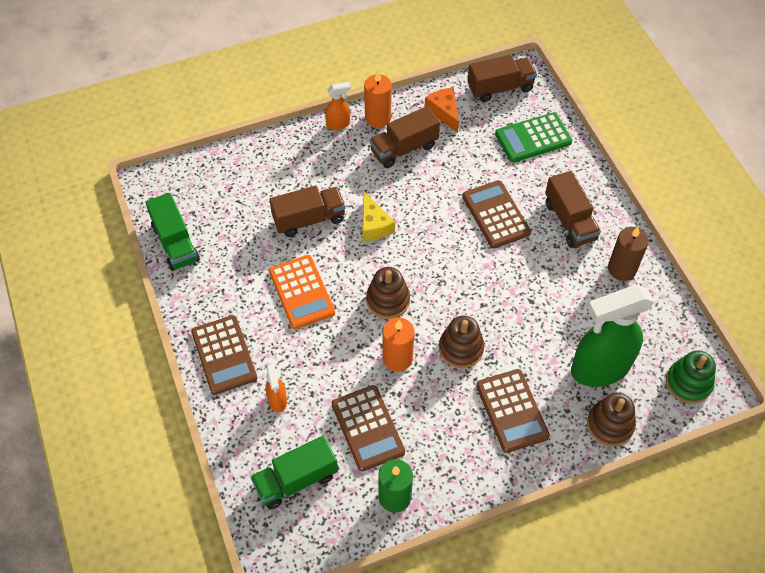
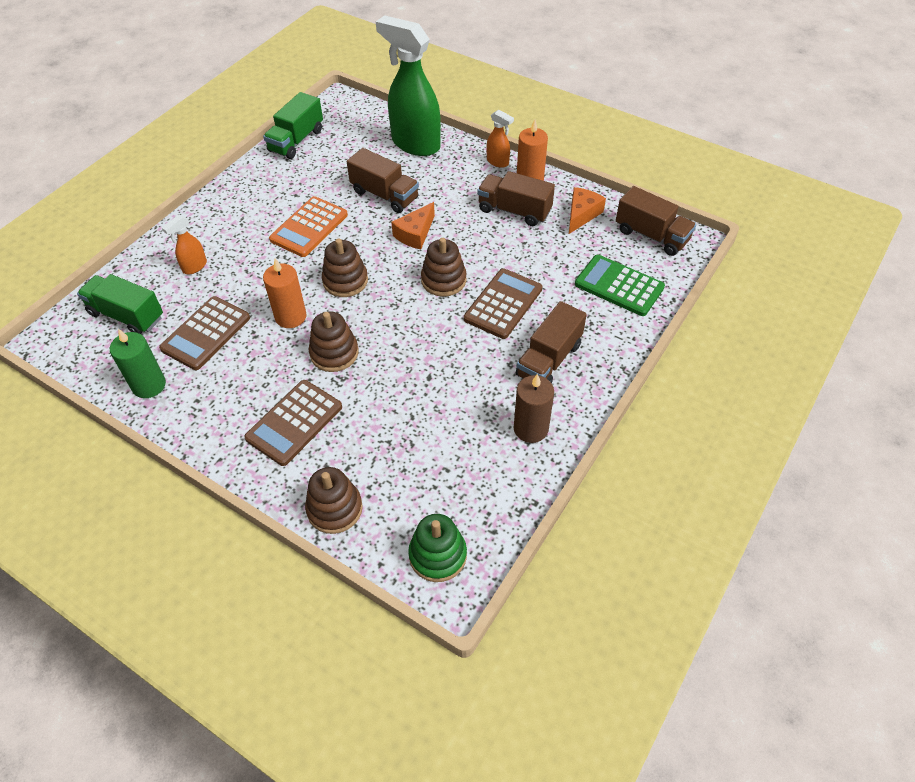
camera: 55 degrees right, 5 degrees down
(224, 355) = (215, 217): brown calculator -> none
(374, 225) = (415, 234): yellow cheese -> orange cheese
(441, 236) = (443, 280): none -> brown stacking toy
(599, 368) = (394, 468): green spray bottle -> green spray bottle (415, 144)

